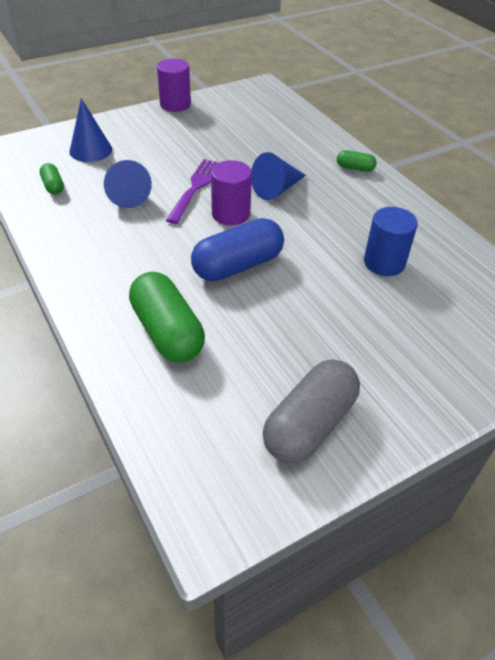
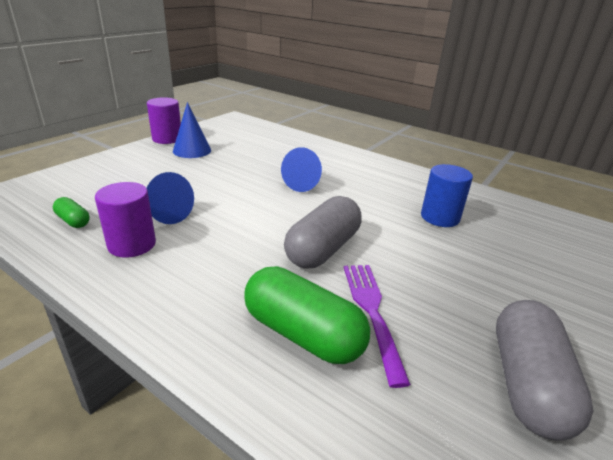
camera: 25 degrees left, 15 degrees down
(90, 150) = (101, 183): blue cone -> blue cone (192, 150)
(195, 188) = (232, 195): purple fork -> purple fork (372, 312)
(231, 214) = (281, 208): purple cylinder -> purple cylinder (132, 244)
(238, 266) = (323, 249): blue capsule -> grey capsule
(355, 168) = (354, 158): green capsule -> none

